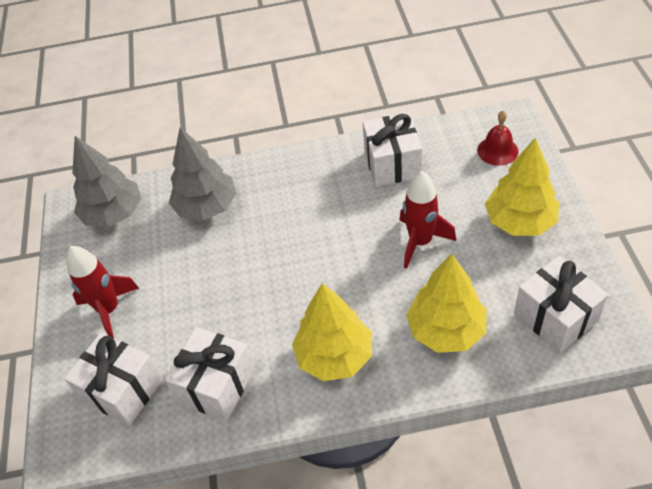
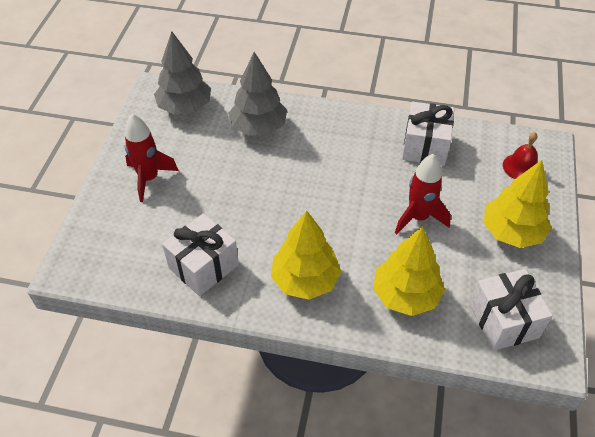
camera: 15 degrees right, 0 degrees up
(123, 390) = (132, 242): white gift -> none

